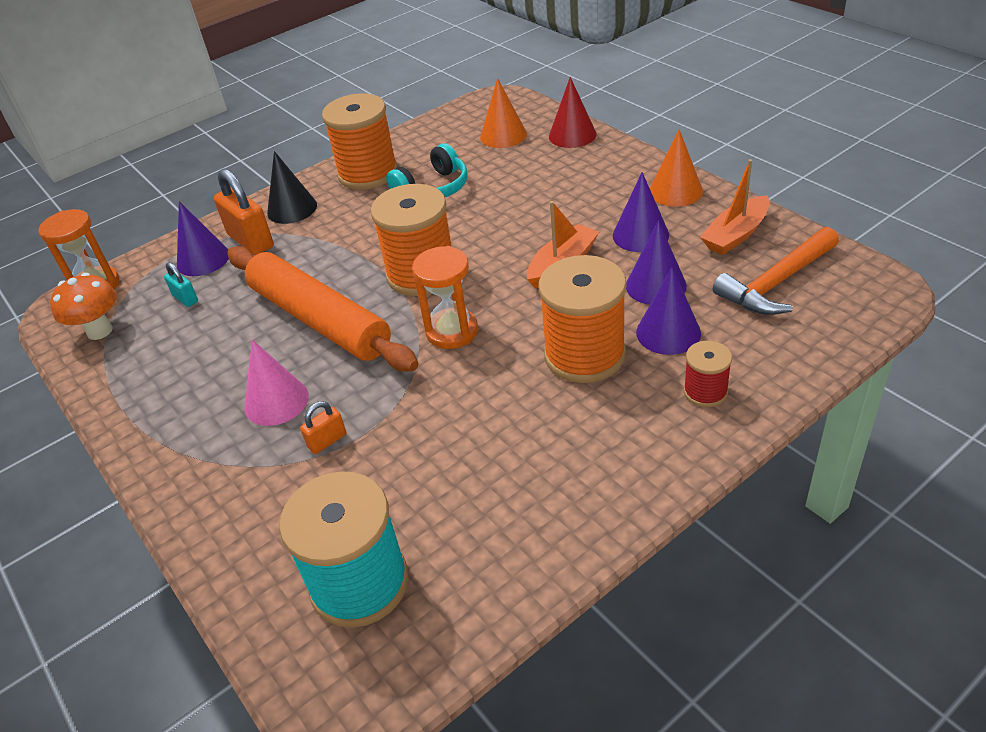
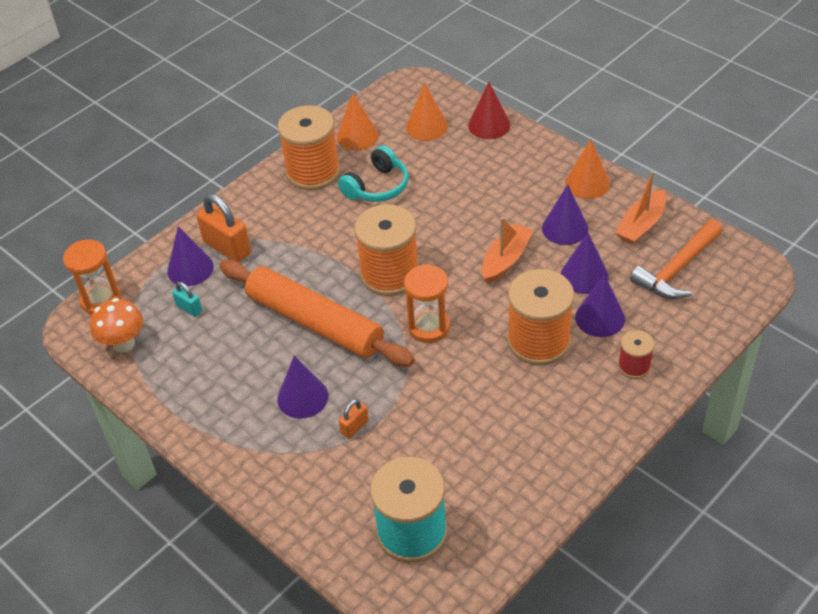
camera: 10 degrees left, 5 degrees up
(276, 401) = (302, 397): pink cone -> purple cone
(292, 209) = (254, 212): black cone -> none
(426, 142) = (357, 136): none -> orange cone

